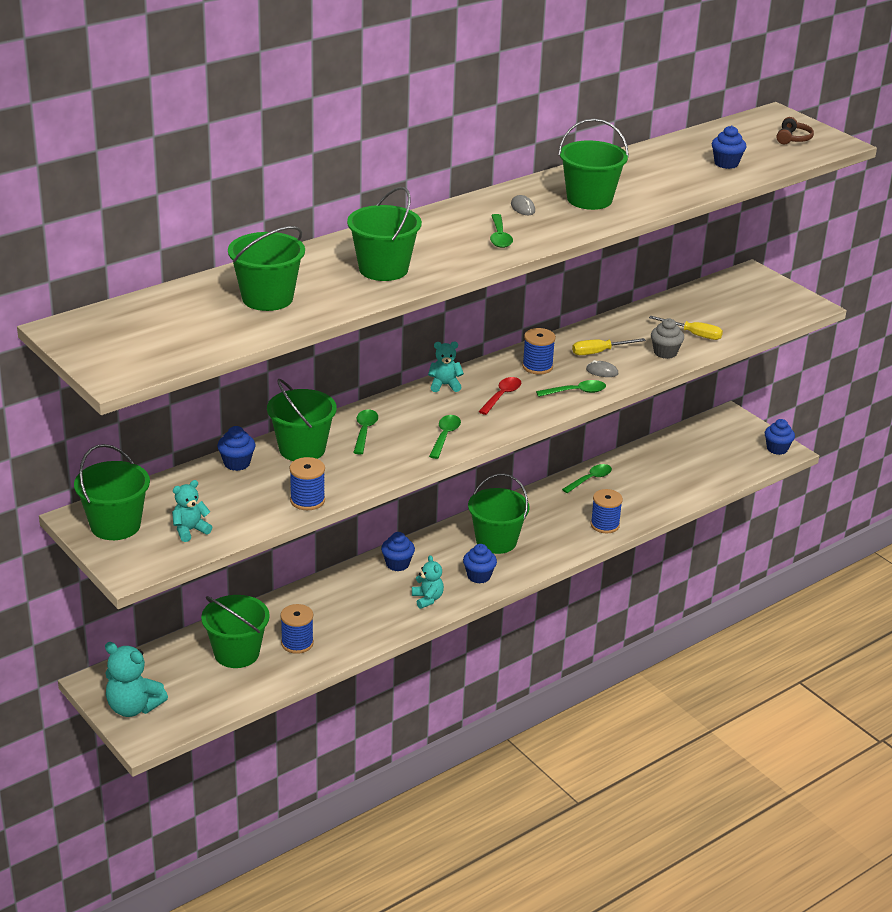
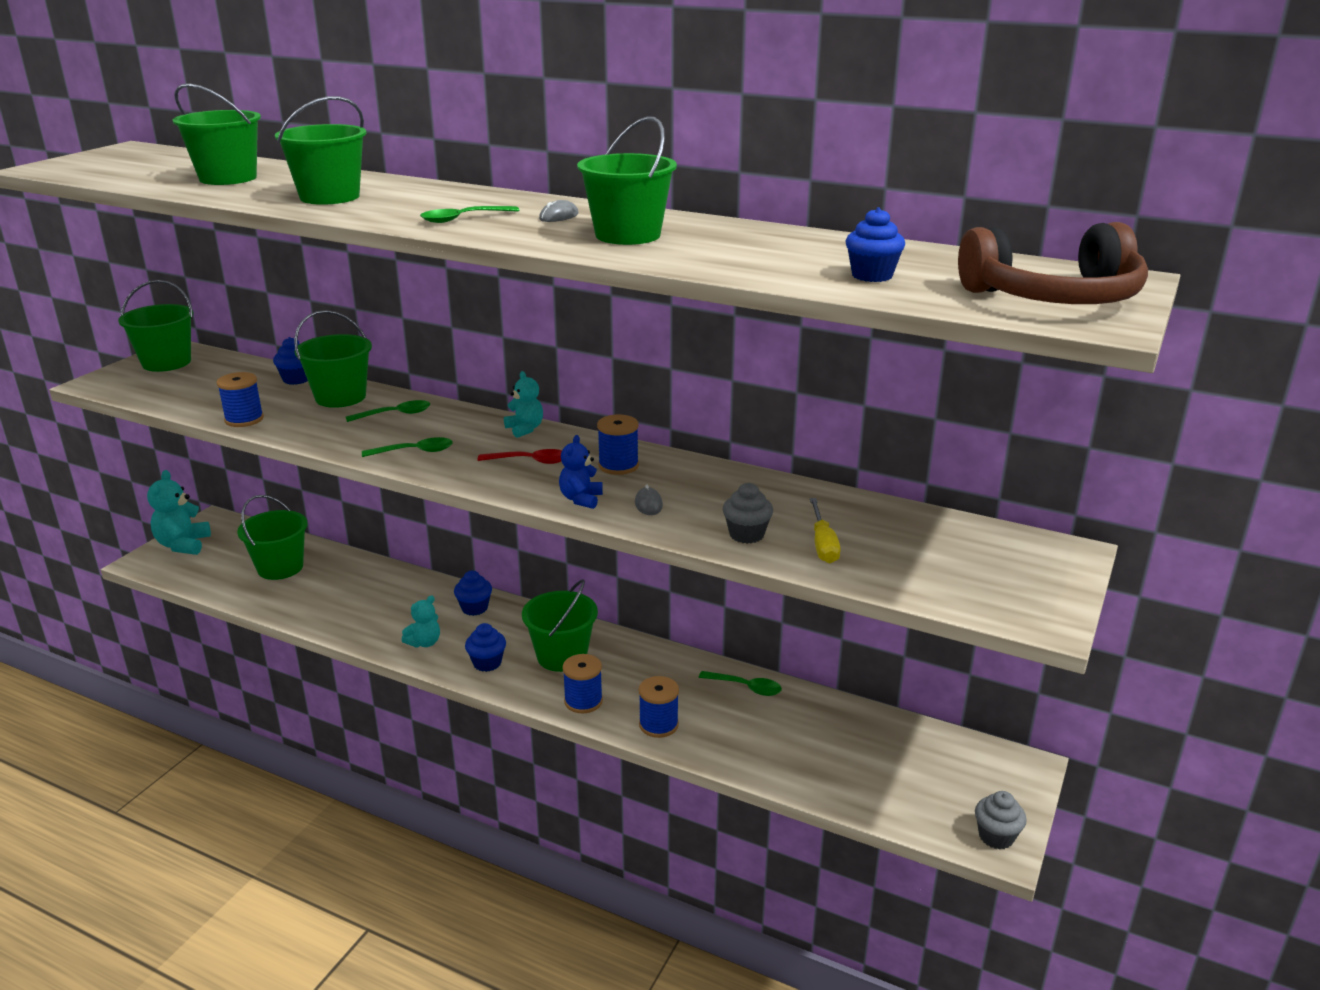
camera: 65 degrees right, 5 degrees down
(190, 530) = (169, 388): turquoise teddy bear -> none
(297, 643) = (310, 592): blue spool -> blue spool (583, 701)
(576, 392) = (581, 499): green spoon -> blue teddy bear
(599, 352) = (696, 493): yellow screwdriver -> none
(777, 449) = (996, 836): blue cupcake -> grey cupcake
(793, 138) = (1054, 297): brown headphones -> brown headphones, size x2.31

